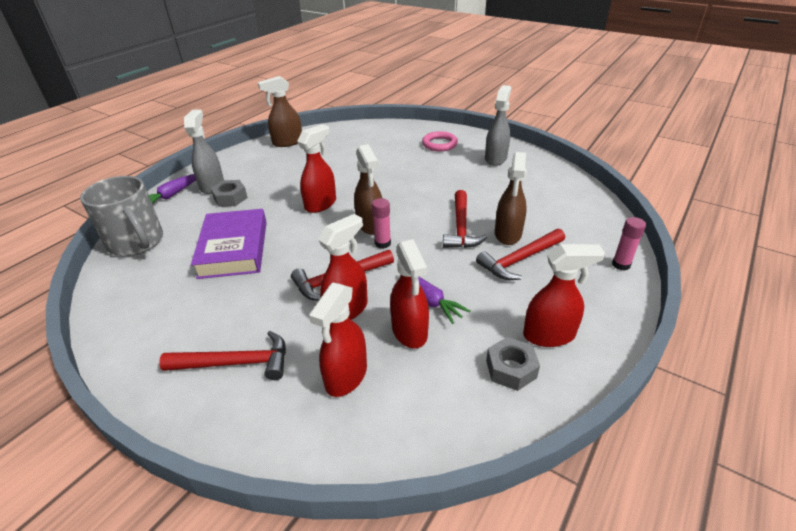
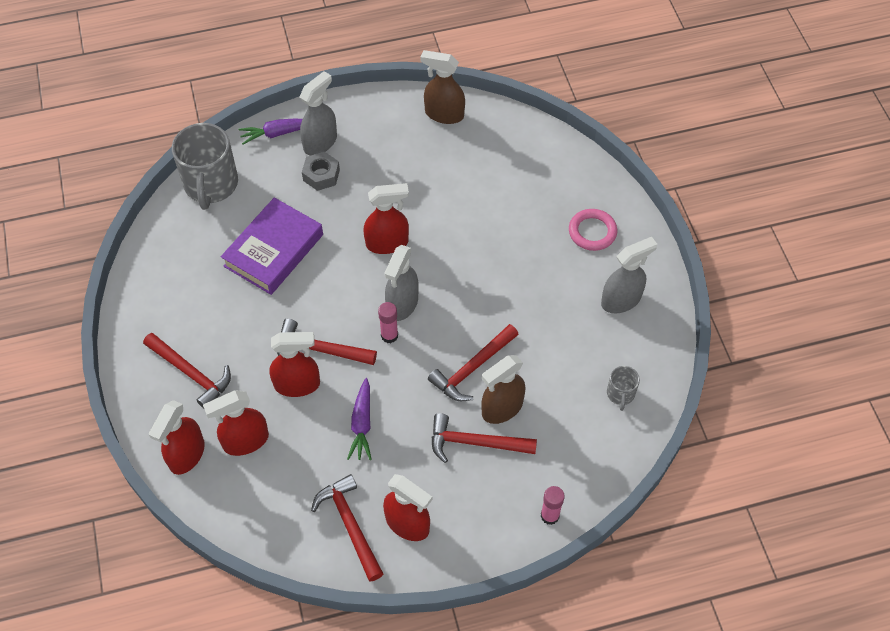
camera: 40 degrees right, 20 degrees up
(370, 224) = (402, 304): brown spray bottle -> grey spray bottle
(409, 331) = (319, 439): red spray bottle -> red spray bottle (186, 455)
(511, 369) = (350, 525): grey nut -> red hammer
(558, 190) = (620, 394): none -> grey mug

